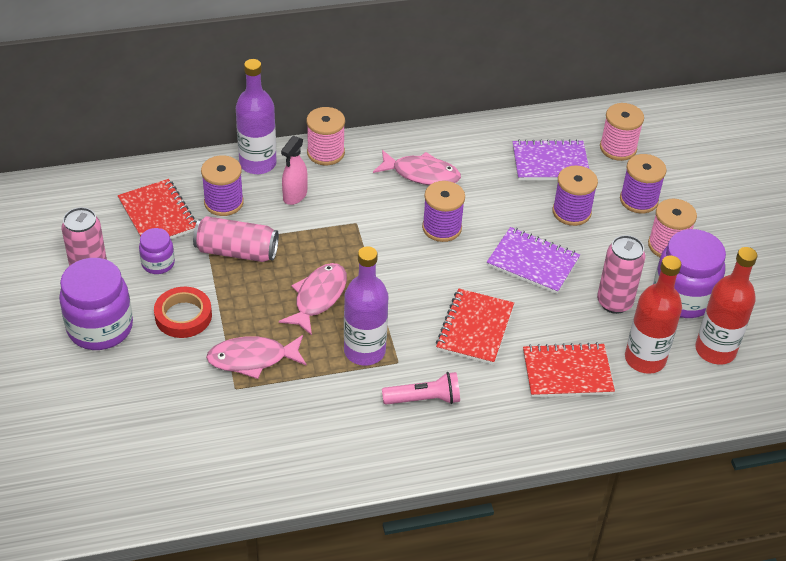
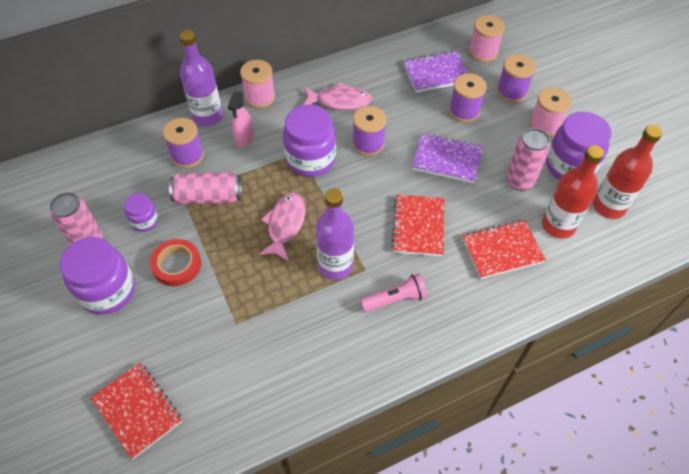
camera: 10 degrees left, 10 degrees up
(158, 215) = (135, 177): red notebook -> red notebook (137, 410)
(252, 359) = (244, 292): pink fish -> none
(367, 232) = (310, 159): none -> purple jar

